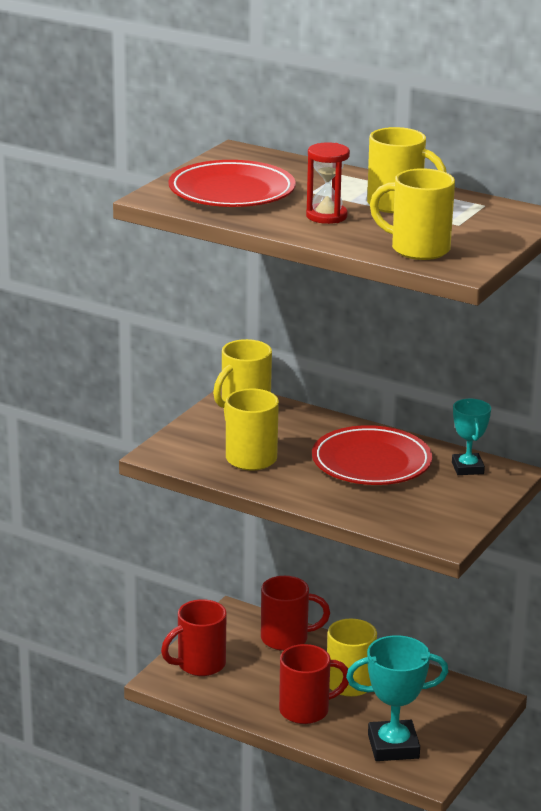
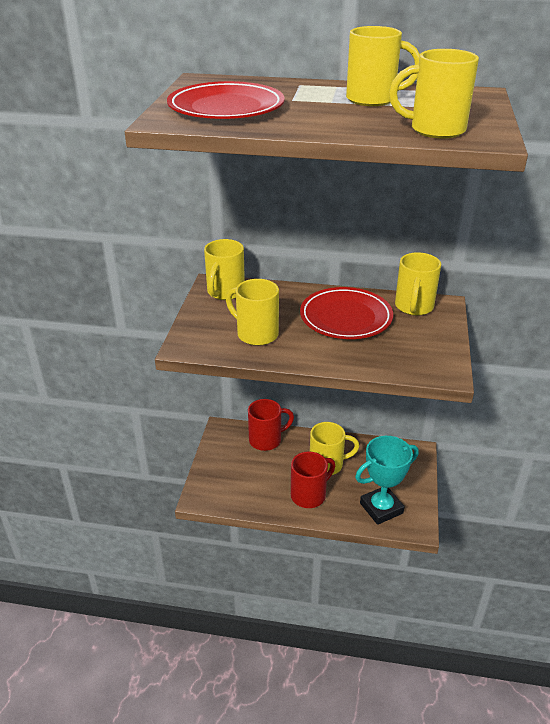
camera: 20 degrees left, 10 degrees up
(199, 665) = (219, 477): red mug -> none
(326, 216) = (327, 115): red hourglass -> none
(467, 468) = (413, 307): turquoise trophy -> yellow mug

